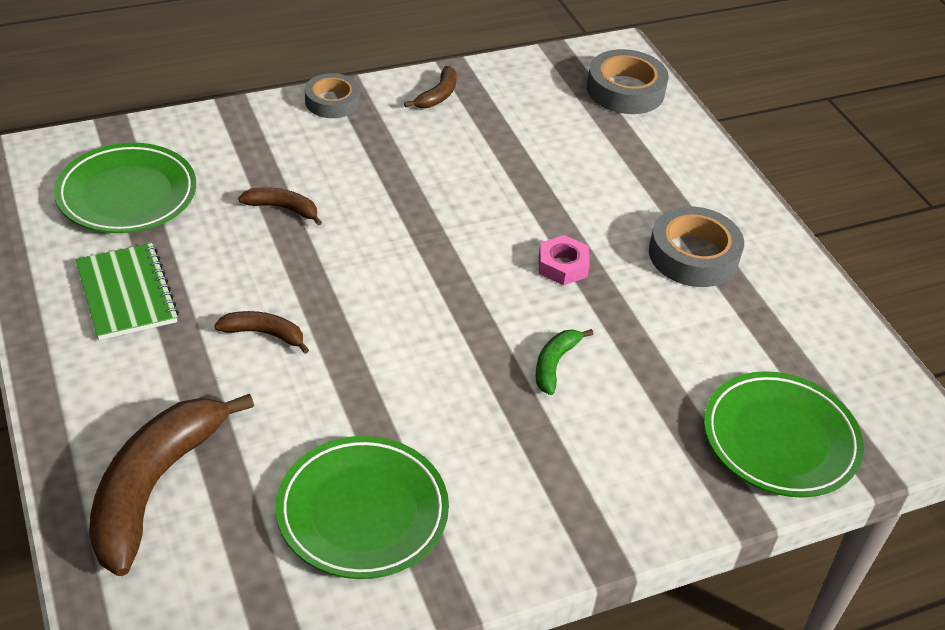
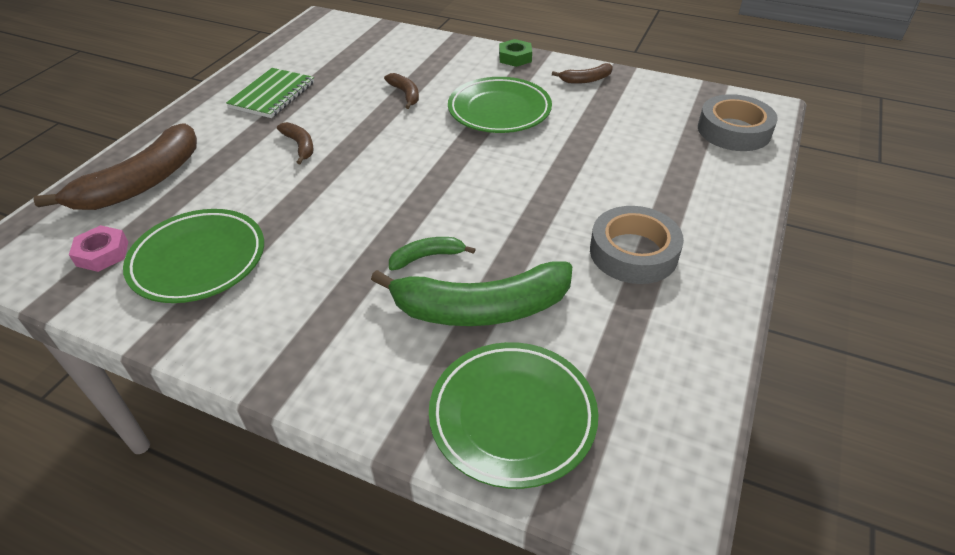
camera: 50 degrees right, 0 degrees up
(127, 194) = (343, 54): green plate -> green plate (499, 110)
(154, 487) = (142, 183): brown banana -> brown banana turned 150 degrees clockwise
(332, 101) = (515, 57): grey tape -> green nut
(562, 266) = (523, 206): pink nut -> pink nut (102, 253)
(654, 378) = (481, 308): none -> green banana

